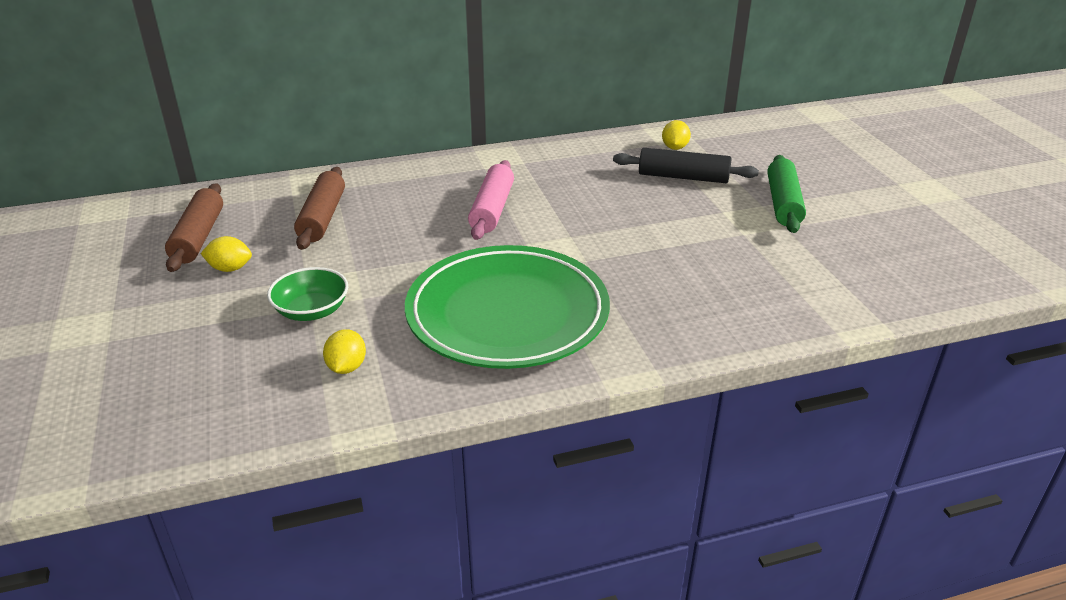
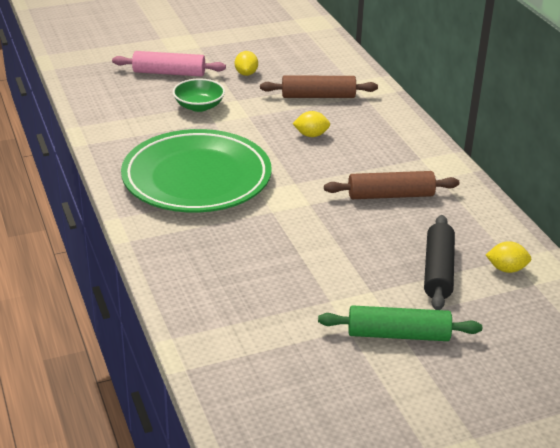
camera: 85 degrees right, 0 degrees up
(198, 237) = (284, 57): brown rolling pin -> brown rolling pin (390, 195)
(347, 367) = (139, 124): yellow lemon -> yellow lemon (311, 135)
(492, 209) = (346, 165): pink rolling pin -> pink rolling pin (169, 73)

